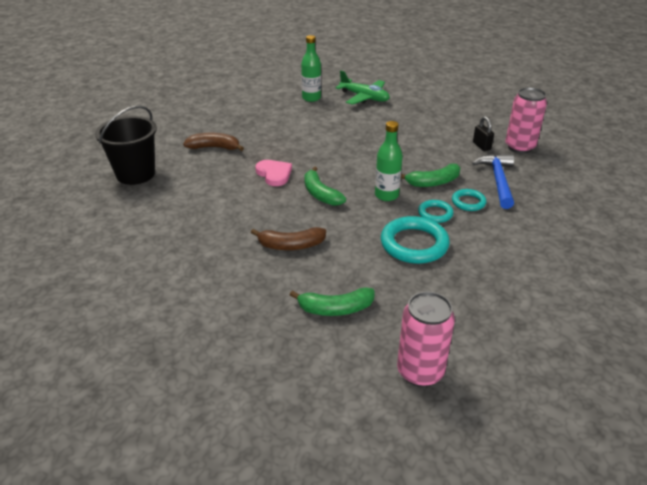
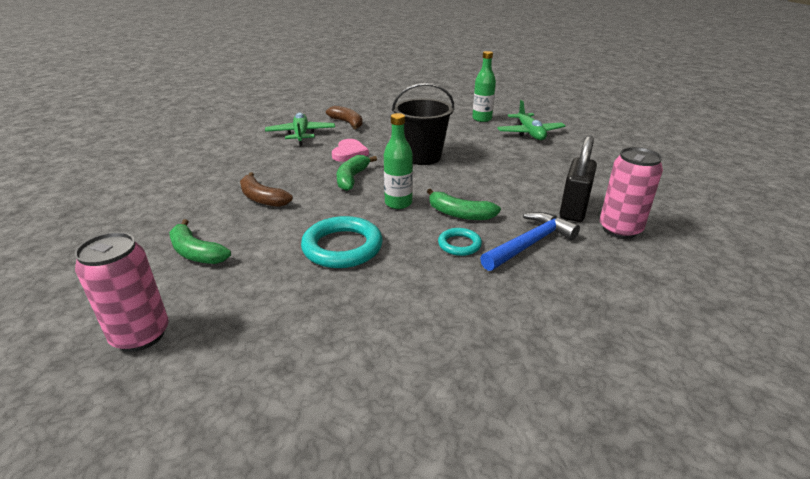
camera: 45 degrees right, 5 degrees down
(135, 174) = (274, 119): black bucket -> black bucket (422, 157)
(198, 177) = (301, 134): none -> green plane
(435, 213) = (409, 236): turquoise ring -> none
(481, 146) = (573, 210): black padlock -> black padlock, size x1.84

